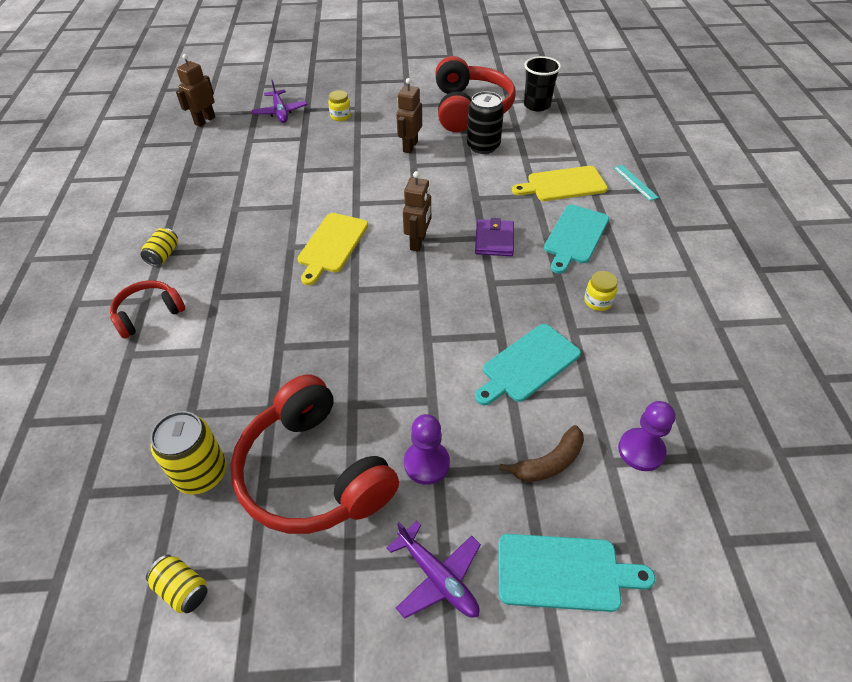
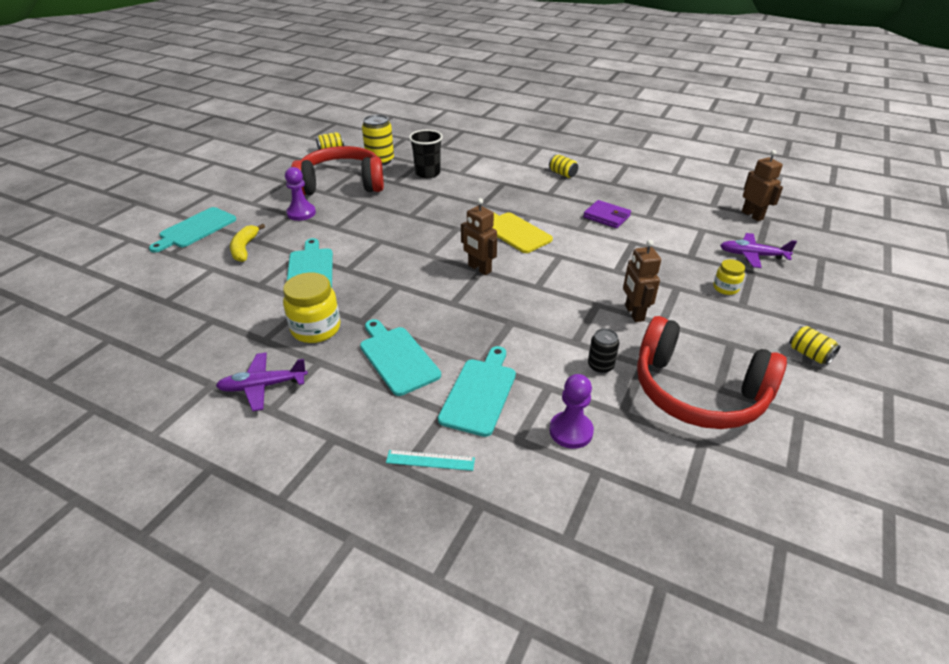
camera: 120 degrees right, 10 degrees down
(148, 314) = (509, 163): red headphones -> none
(394, 80) = (809, 354): none -> yellow can
(410, 146) = (634, 313): brown robot -> brown robot turned 150 degrees counterclockwise
(438, 577) = (247, 199): purple plane -> purple plane (263, 386)
(483, 146) = (600, 366): black can -> black can, size x0.59
(494, 240) = (442, 307): purple wallet -> purple wallet (606, 217)
(537, 105) = (676, 466): black cup -> black cup (427, 173)
(549, 462) = (245, 248): brown banana -> yellow banana
(563, 184) = (479, 393): yellow cutting board -> turquoise cutting board
(598, 301) = (316, 329): yellow jar -> yellow jar, size x1.80
(641, 450) = (200, 283): purple pawn -> purple pawn (571, 431)

